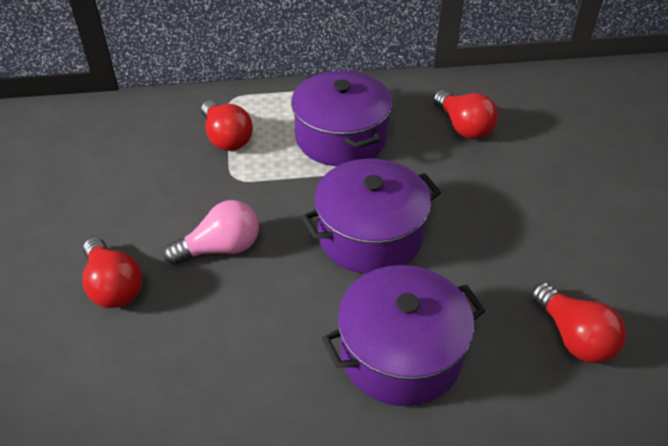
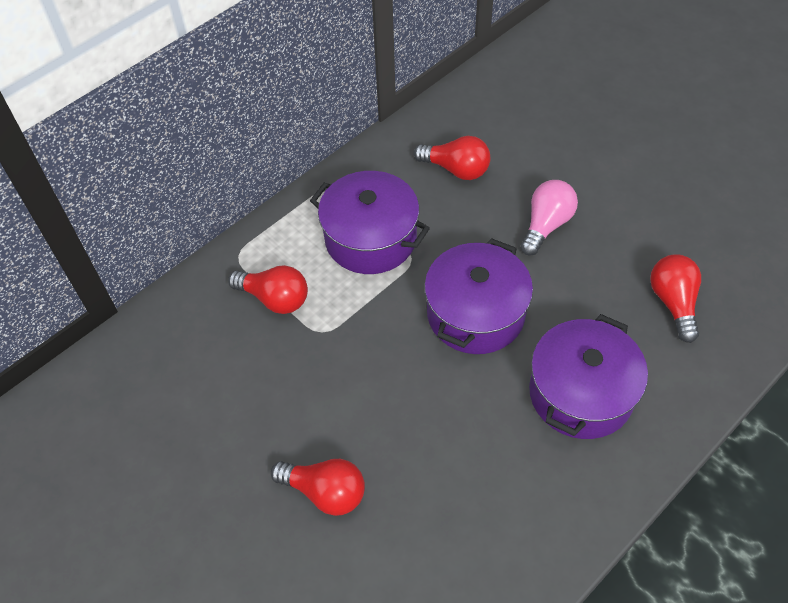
camera: 35 degrees left, 10 degrees up
(220, 248) = (375, 401): pink light bulb -> pink light bulb (546, 225)
(573, 337) = (673, 303): red light bulb -> red light bulb turned 120 degrees counterclockwise

